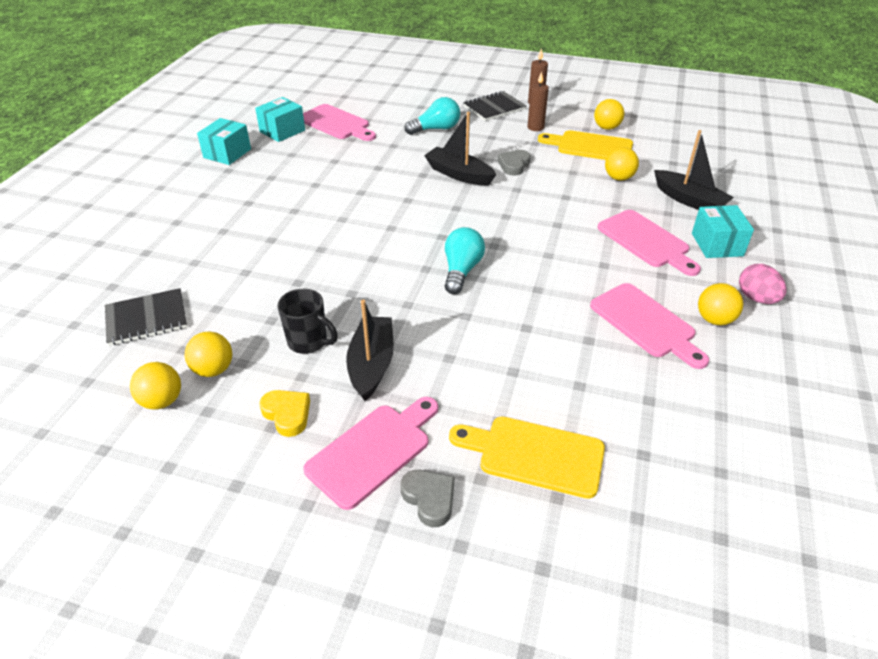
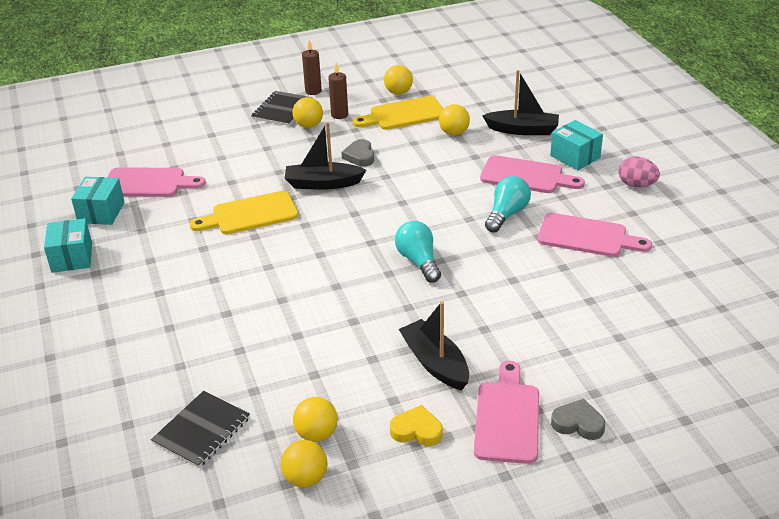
camera: 35 degrees left, 5 degrees down
(309, 342) = (367, 374): black mug -> none
(436, 129) = (252, 151): turquoise light bulb -> turquoise light bulb (506, 214)
(534, 455) = (610, 359): yellow cutting board -> yellow cutting board (250, 214)
(714, 319) = (626, 212): yellow ball -> yellow ball (308, 125)

